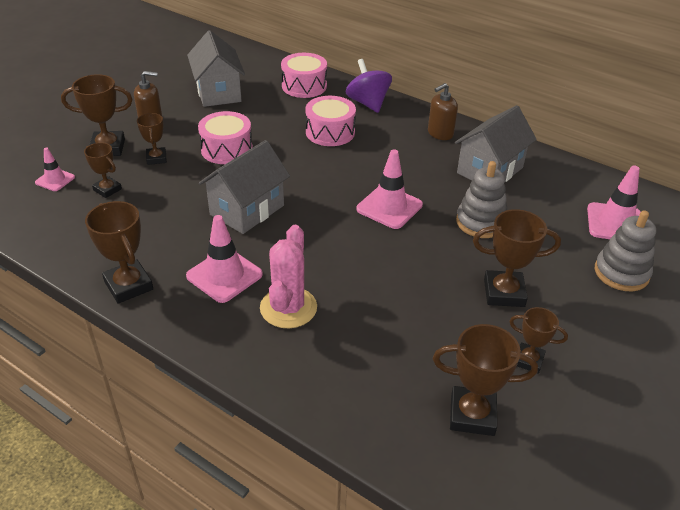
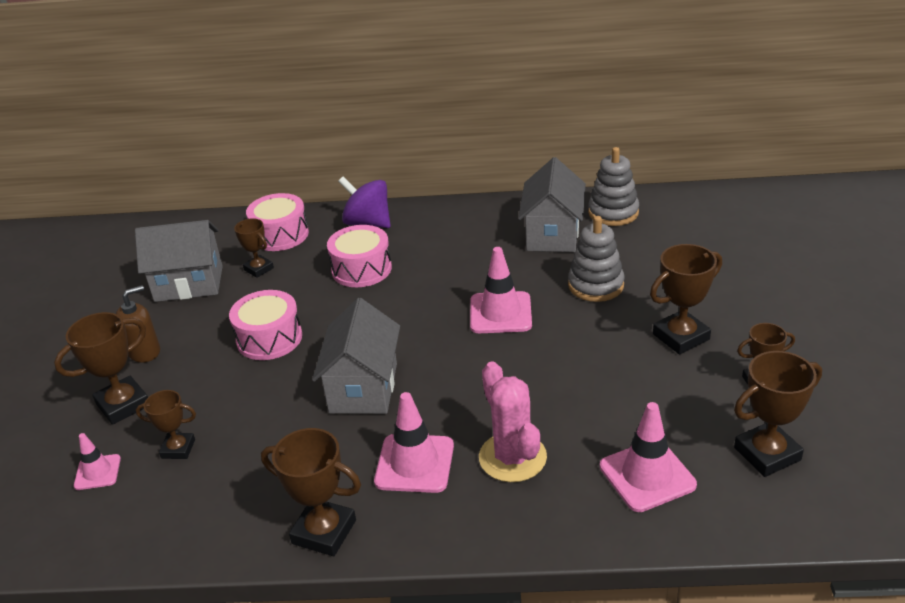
camera: 30 degrees left, 5 degrees down
(156, 158) = (198, 387): brown trophy -> brown trophy (259, 269)
(218, 92) = (189, 284): grey house -> grey house turned 45 degrees counterclockwise
(440, 133) = (471, 221): brown soap dispenser -> none
(615, 223) = (702, 230): pink traffic cone -> pink traffic cone (647, 475)
(621, 273) = (750, 270): grey stacking toy -> grey stacking toy (613, 213)

